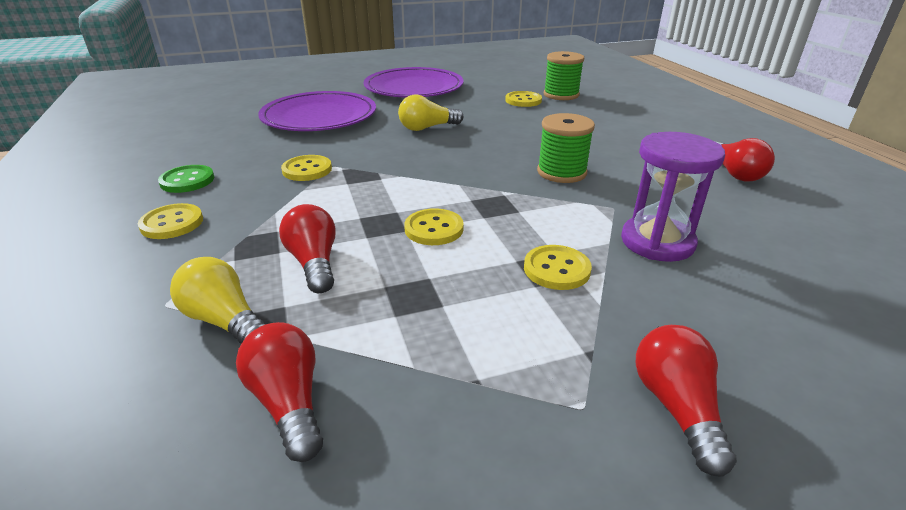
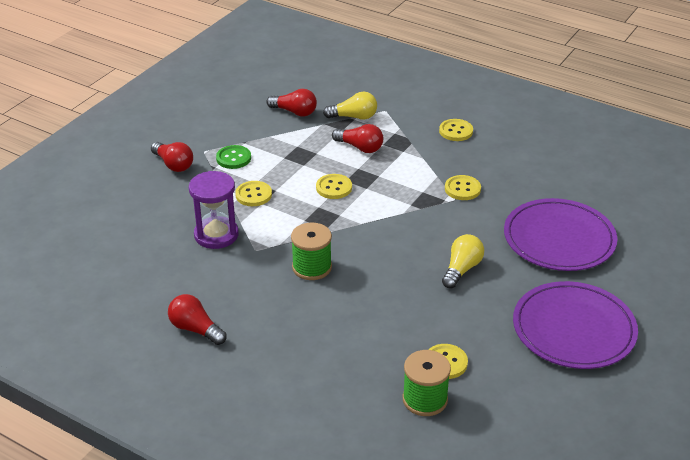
camera: 140 degrees right, 5 degrees up
(187, 181) = (506, 150): green button -> green button (233, 158)

